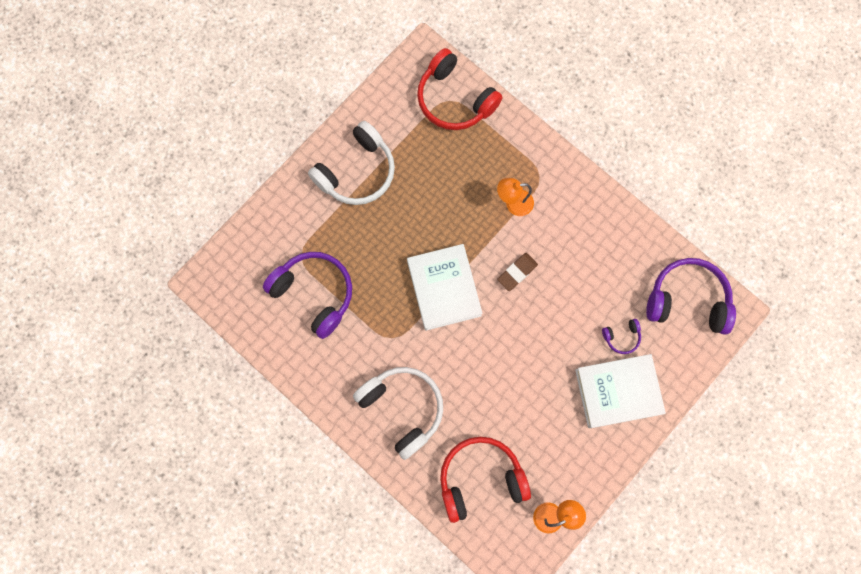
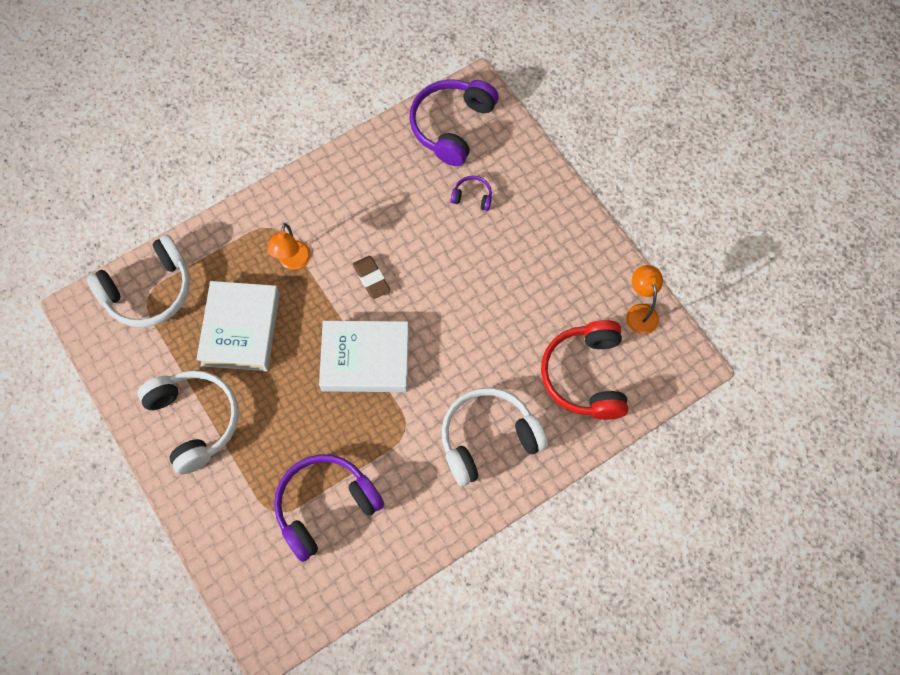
camera: 75 degrees left, 10 degrees down
(454, 99) = (149, 291): red headphones -> white headphones
(617, 391) = (528, 216): white book -> white book (240, 329)
(621, 337) = (472, 196): purple headphones -> purple headphones turned 75 degrees counterclockwise

